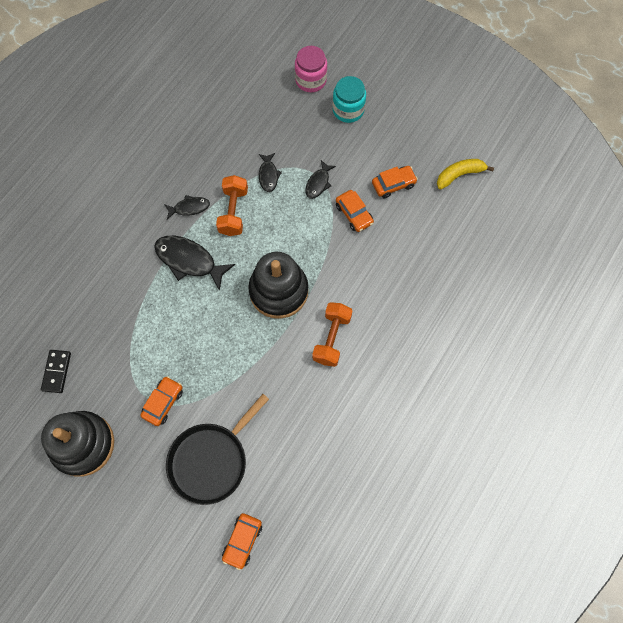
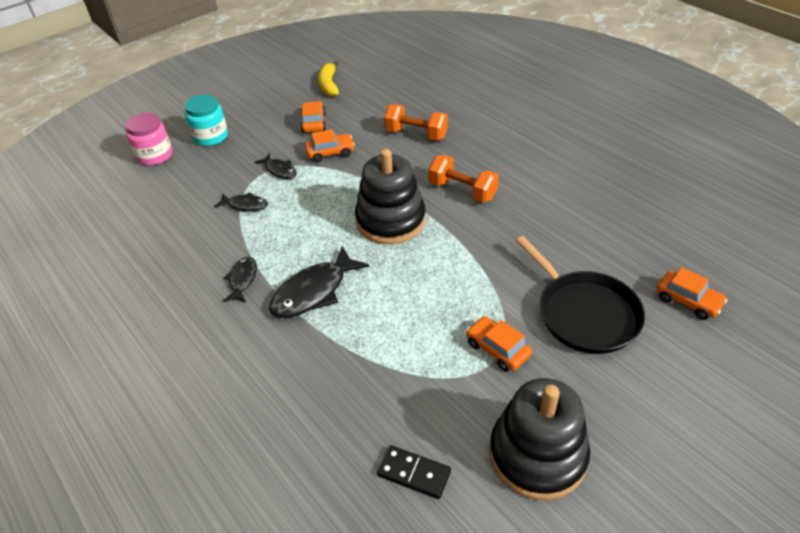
camera: 70 degrees left, 25 degrees down
(233, 212) = (272, 241): orange dumbbell -> orange dumbbell (416, 134)

